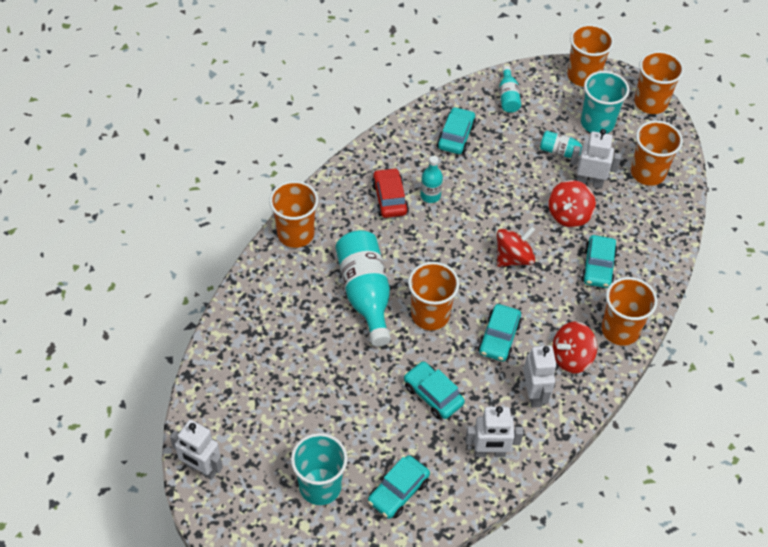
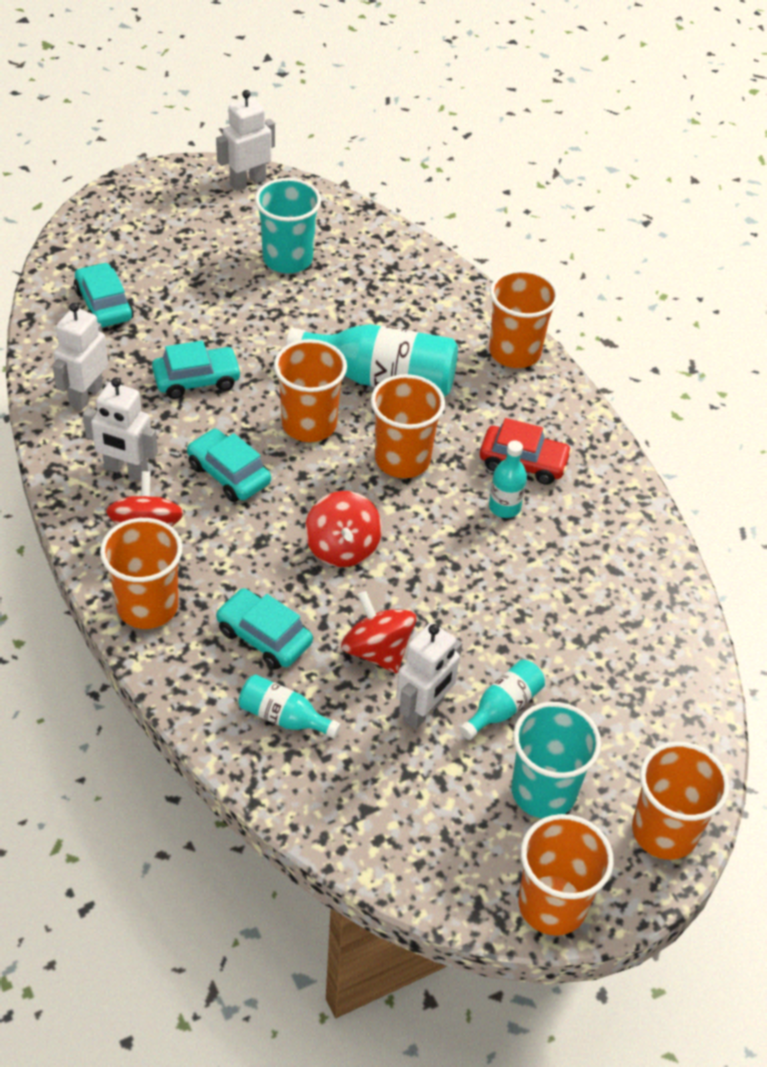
camera: 115 degrees right, 5 degrees down
(320, 486) = (159, 252): turquoise cup -> turquoise cup (287, 259)
(456, 136) = (604, 586): turquoise car -> none
(508, 97) = (659, 693): turquoise bottle -> turquoise bottle (283, 717)
(648, 173) = (398, 805): orange cup -> orange cup (402, 459)

